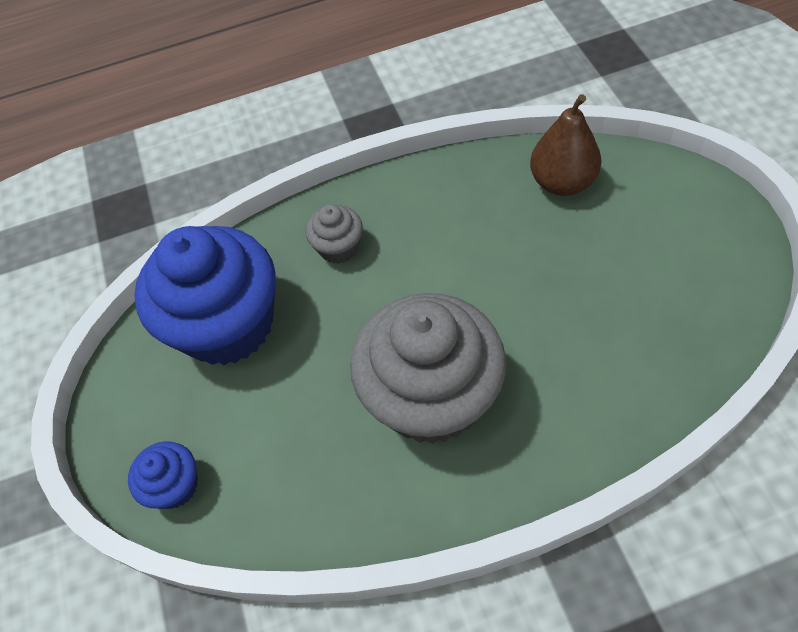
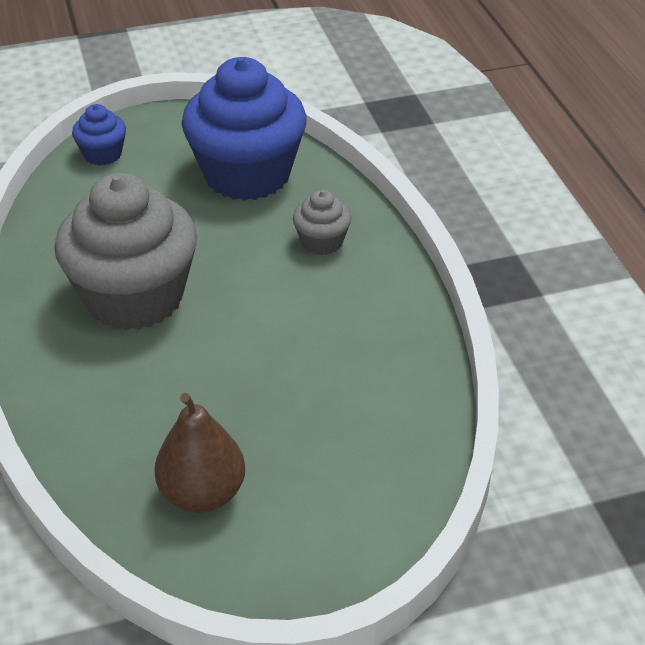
camera: 85 degrees right, 15 degrees down
(562, 182) = (386, 423): brown pear -> brown pear (202, 493)

